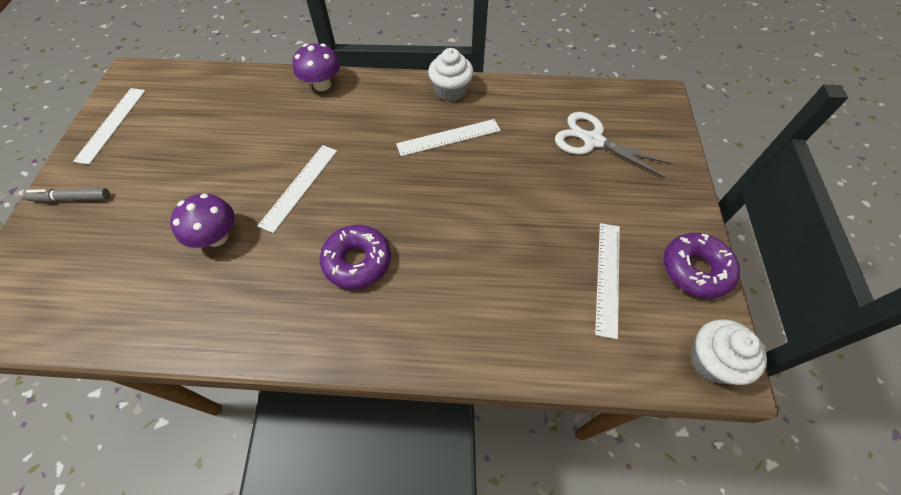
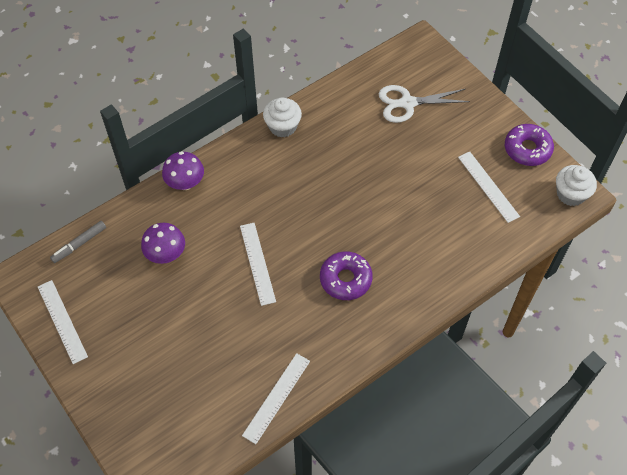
camera: 40 degrees left, 0 degrees up
(72, 198) = (109, 384): grey marker -> grey marker (79, 244)
(217, 237) = (243, 331): purple mushroom -> purple mushroom (166, 254)
(448, 137) = (317, 162): white ruler -> white ruler (277, 397)

